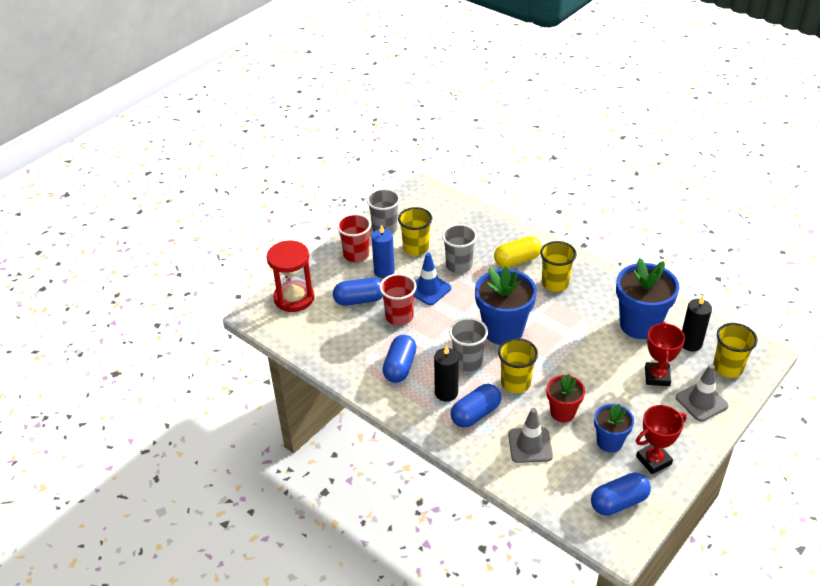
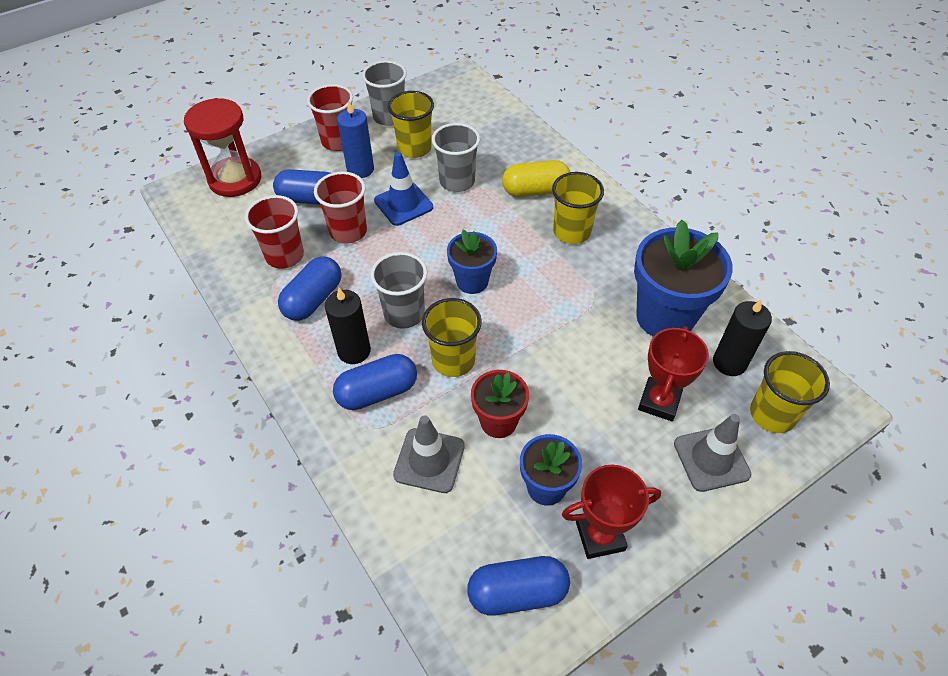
camera: 15 degrees right, 10 degrees up
(363, 343) = (285, 256): none -> red cup
(503, 330) = (472, 281): blue flower pot -> blue flower pot, size x0.58

